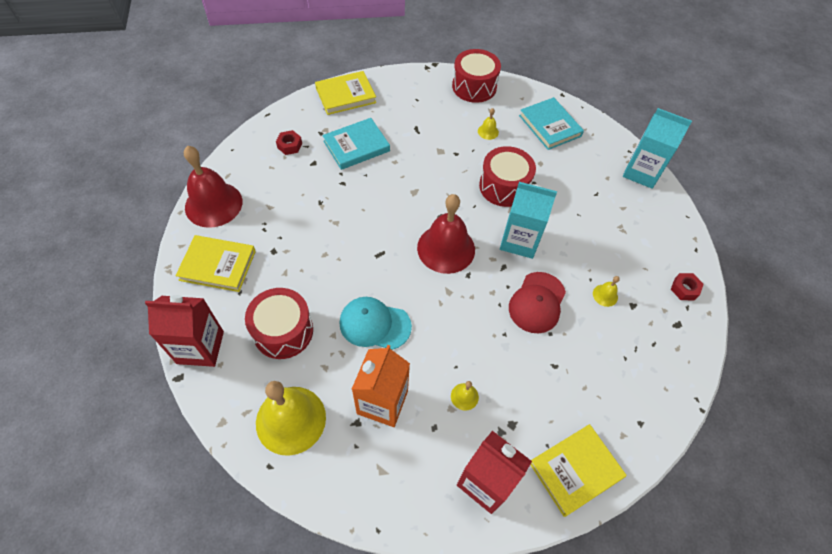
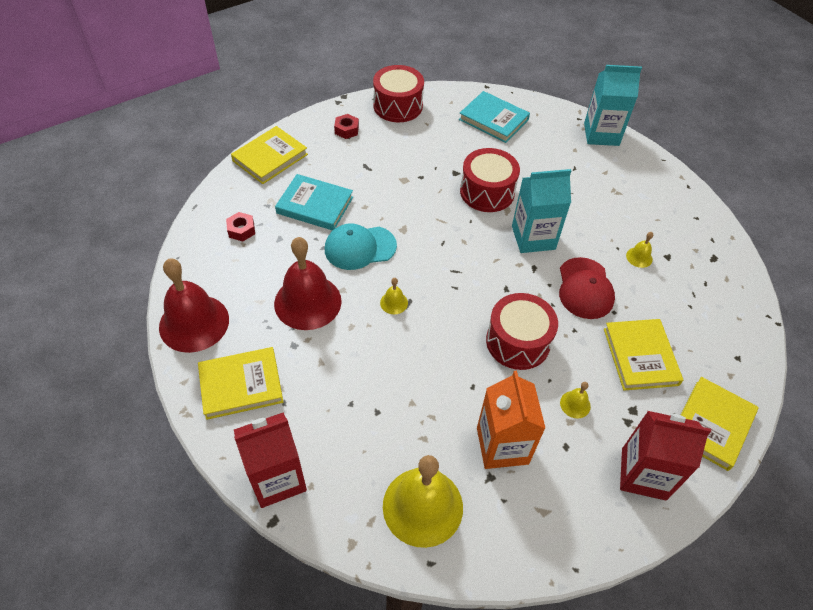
camera: 25 degrees left, 5 degrees down
(283, 331) = (357, 422): red drum -> red drum (518, 342)
(356, 146) = (315, 205): turquoise book -> turquoise book turned 75 degrees clockwise
(374, 324) = (447, 374): turquoise cap -> turquoise cap (360, 247)
(446, 248) = (469, 272): red bell -> red bell (307, 302)
(488, 131) = (438, 145): yellow bell -> yellow bell (394, 303)
(549, 382) = (640, 356): none -> yellow book
(684, 289) = (700, 225): red nut -> red nut (346, 130)

